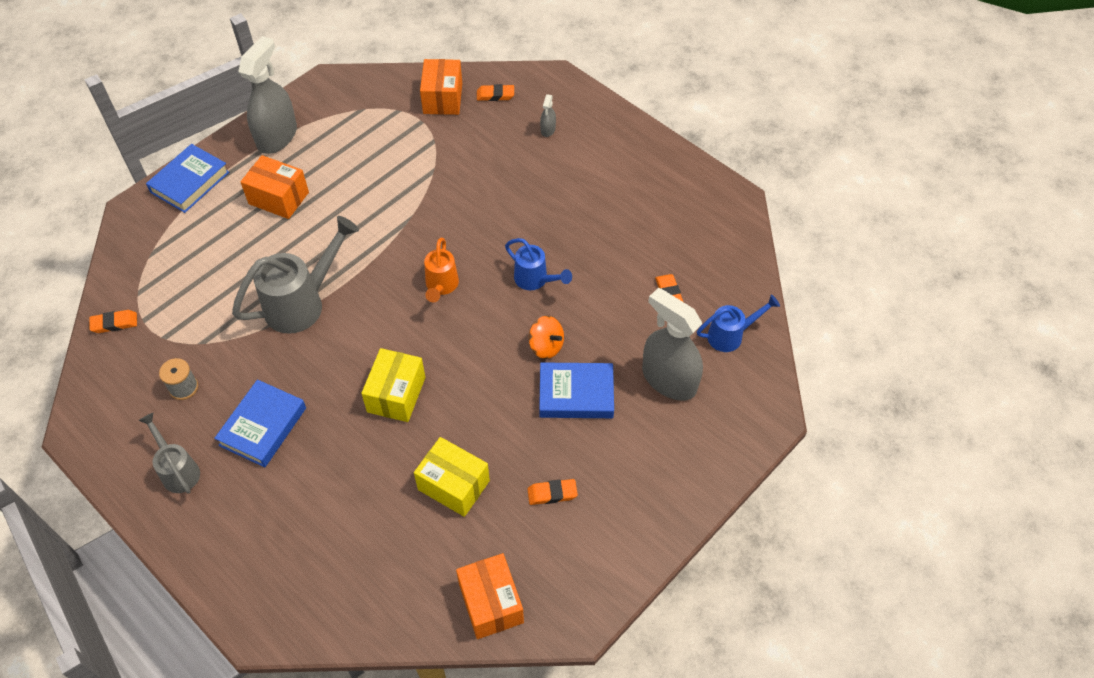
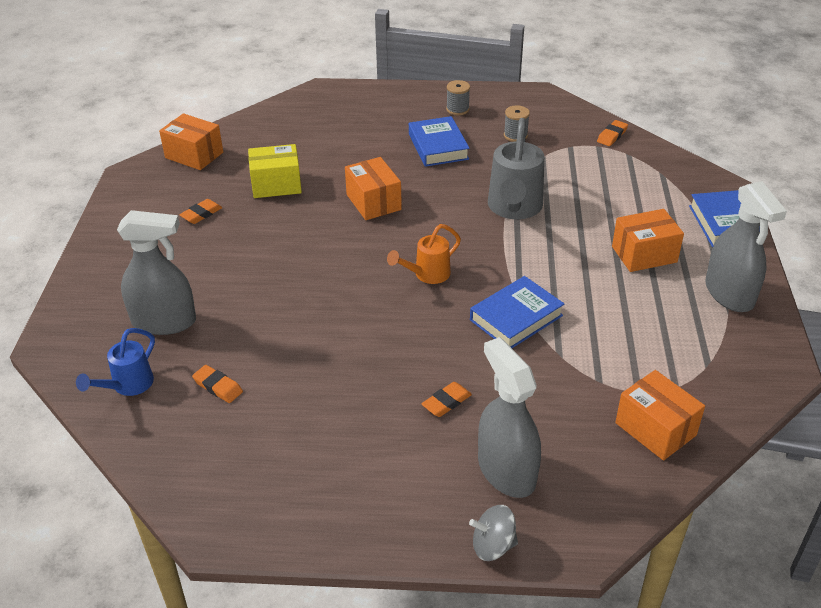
camera: 140 degrees right, 15 degrees down
(178, 470) = (457, 109): grey watering can -> grey spool
(396, 394) = (373, 202): yellow box -> orange box
(441, 287) = (427, 275): orange watering can -> orange watering can turned 90 degrees counterclockwise
(495, 95) = (611, 472): orange eraser -> orange eraser (446, 402)
(535, 280) = (353, 324): blue watering can -> none
(546, 346) = (293, 286): orange spinning top -> none
(548, 129) = (506, 471): grey spray bottle -> grey spray bottle, size x2.38
(576, 394) = (236, 271): blue book -> blue book (516, 318)
(596, 103) = (493, 546): none -> grey spinning top

